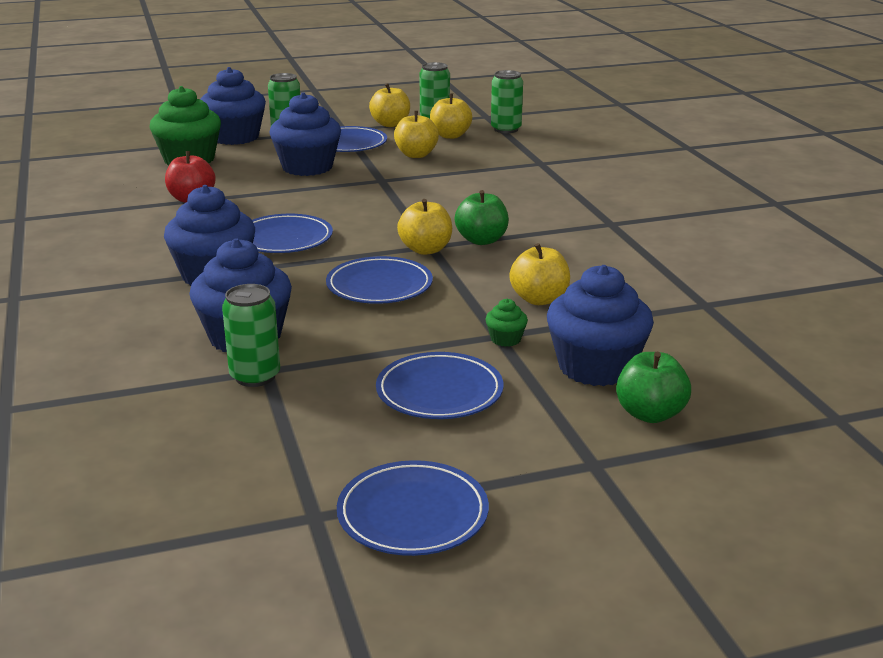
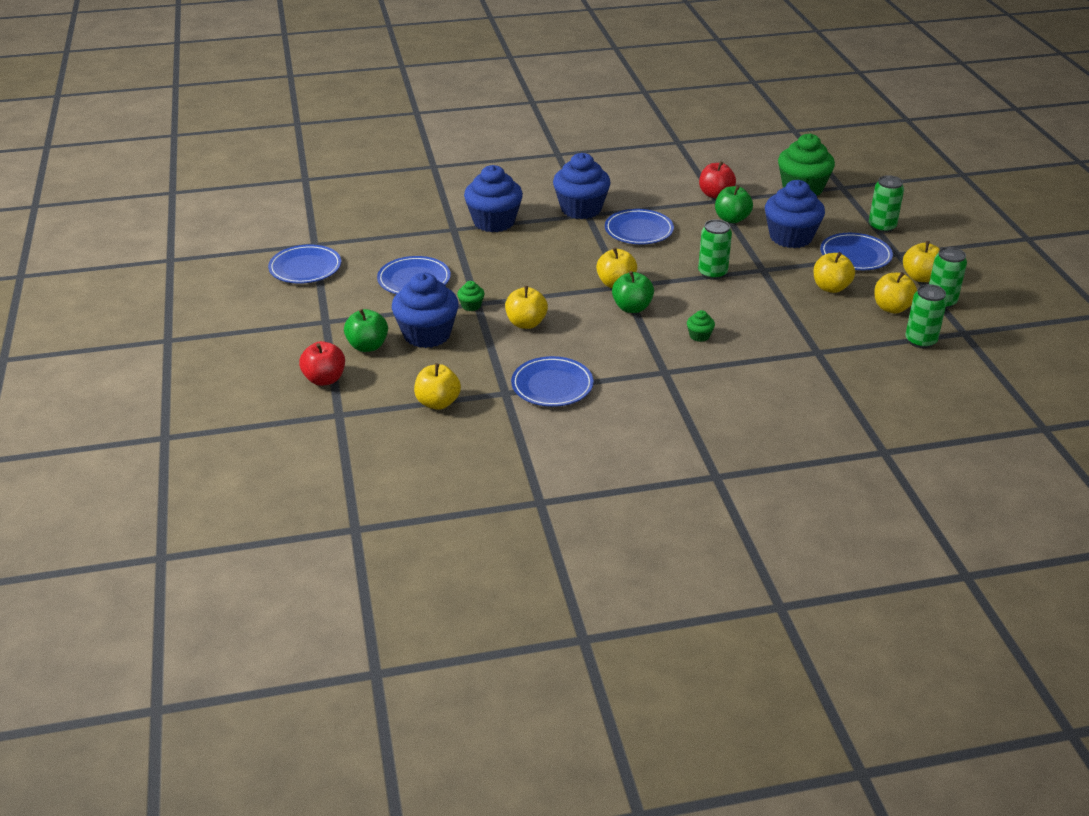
camera: 95 degrees right, 10 degrees up
(235, 137) = (863, 205): blue cupcake -> none
(255, 376) = (447, 226): green can -> green can (712, 273)
(259, 192) = (732, 219): none -> green apple
(379, 286) = (557, 264): blue plate -> blue plate (552, 385)
(531, 208) = (699, 336): none -> green cupcake
(757, 346) = (438, 403): none -> yellow apple
(760, 442) = (324, 379): none -> red apple

